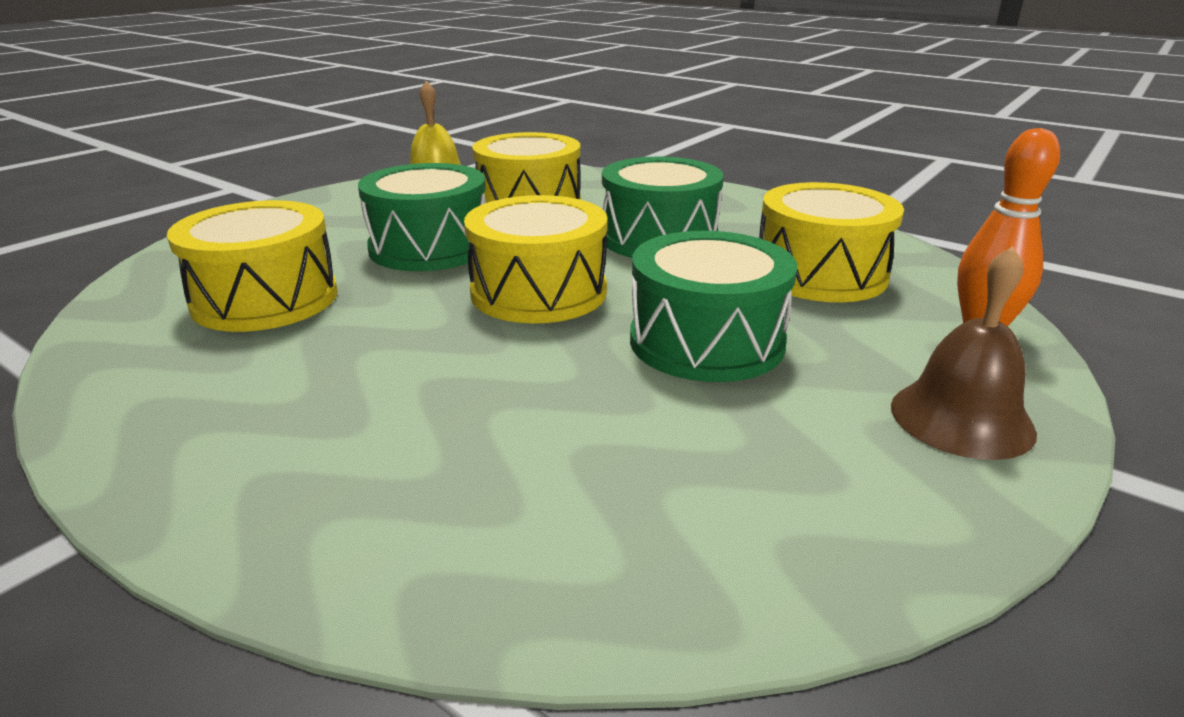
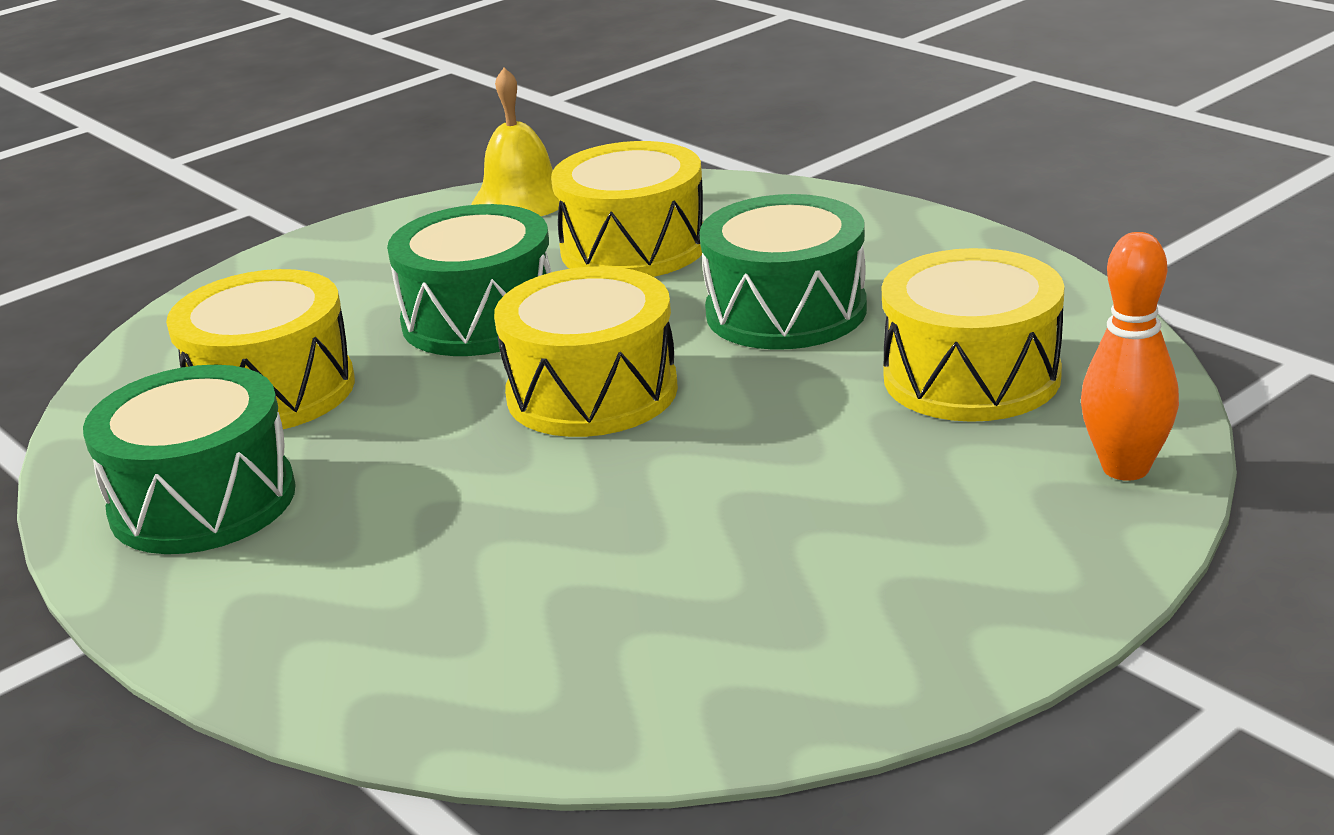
camera: 15 degrees right, 0 degrees up
(706, 341) = (763, 470): green drum -> green drum (203, 501)
(961, 418) = (1000, 580): brown bell -> none

